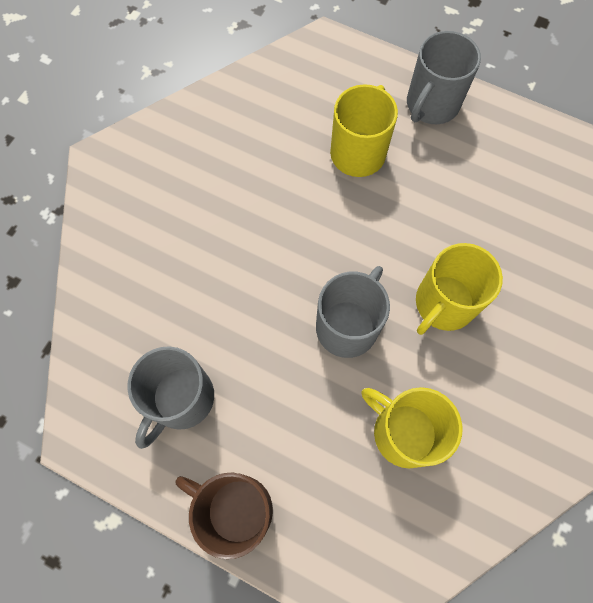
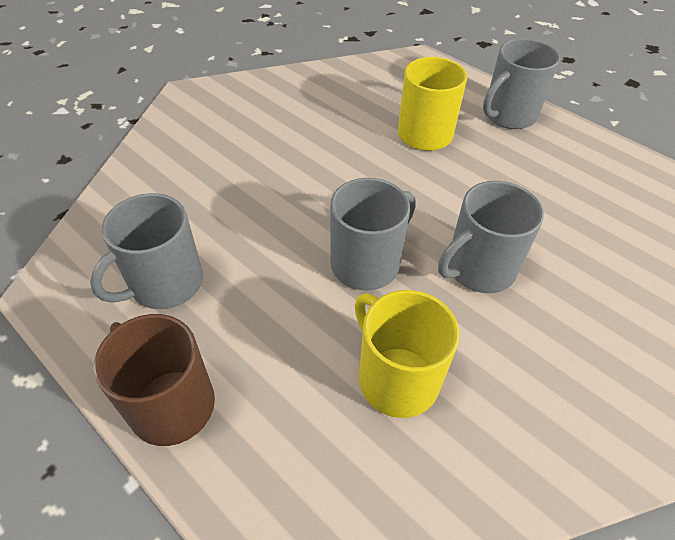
camera: 15 degrees right, 20 degrees down
(443, 303) = (479, 268): yellow mug -> grey mug

